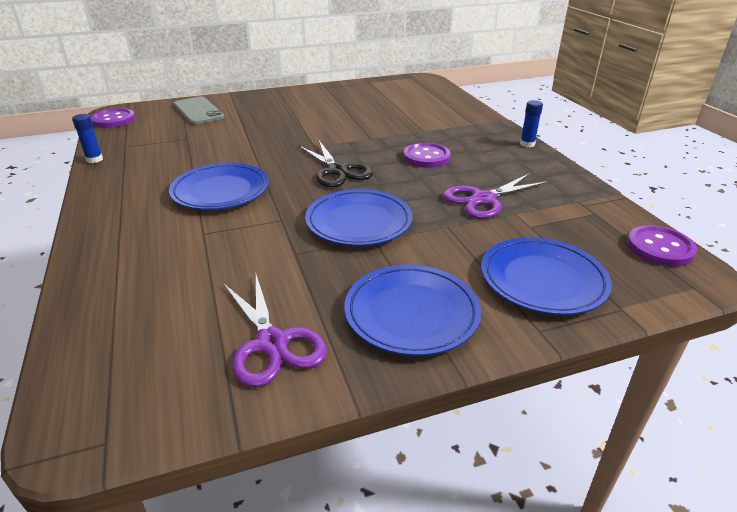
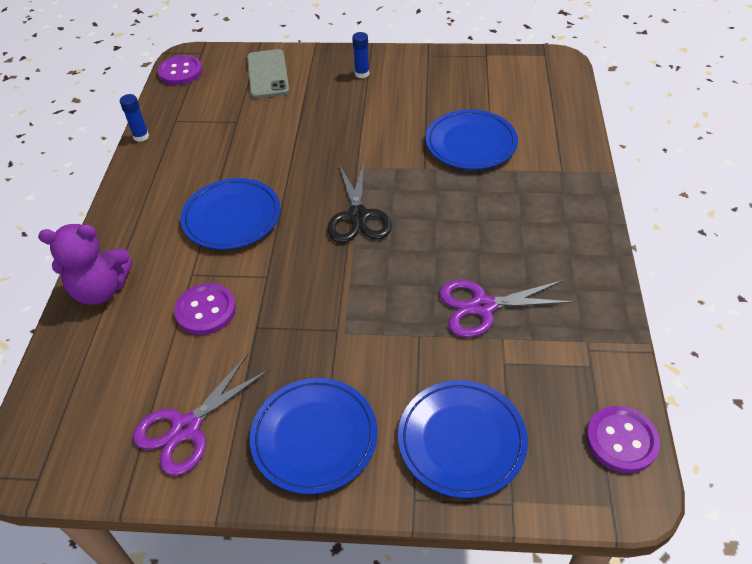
camera: 25 degrees right, 15 degrees up
(106, 263) = (101, 289): none -> purple teddy bear
(272, 343) = (186, 428): purple scissors -> purple scissors turned 45 degrees clockwise
(359, 222) = (335, 302): blue plate -> blue plate (471, 144)
(426, 157) = (465, 218): purple button -> purple button (206, 310)
(527, 144) = (600, 226): blue glue stick -> blue glue stick (362, 74)

